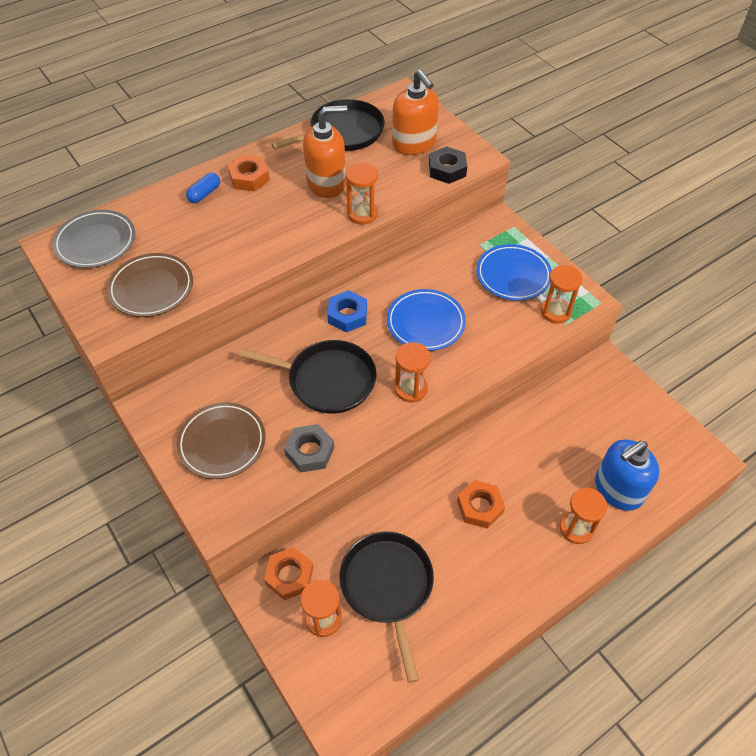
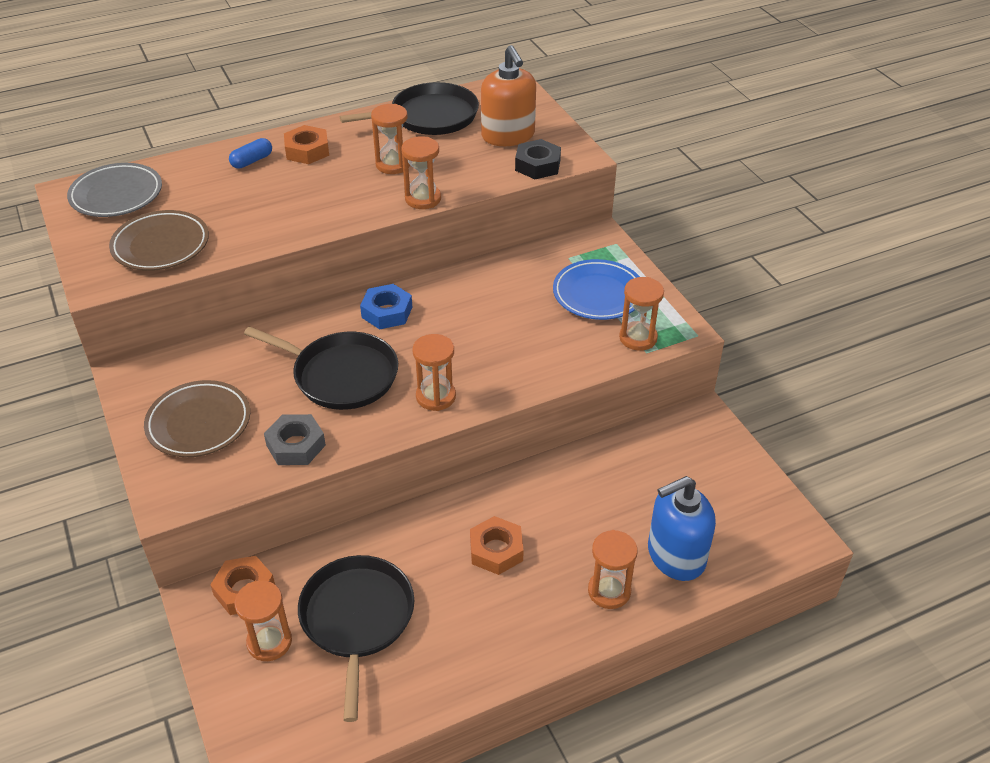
camera: 10 degrees right, 10 degrees down
(326, 183) = (393, 164): orange soap dispenser -> orange hourglass
(425, 323) = (476, 331): blue plate -> none

